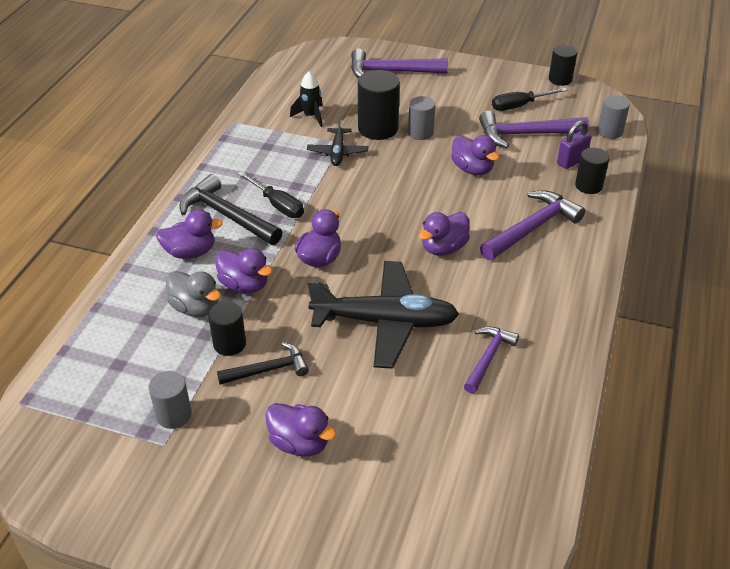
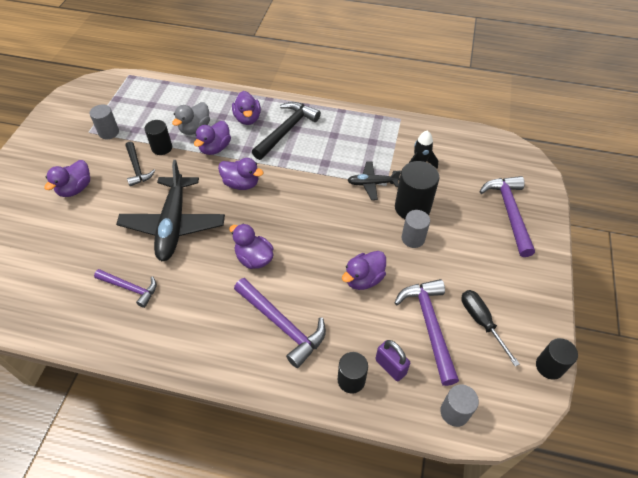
camera: 85 degrees right, 10 degrees up
(277, 205) = (300, 155): black screwdriver -> none

